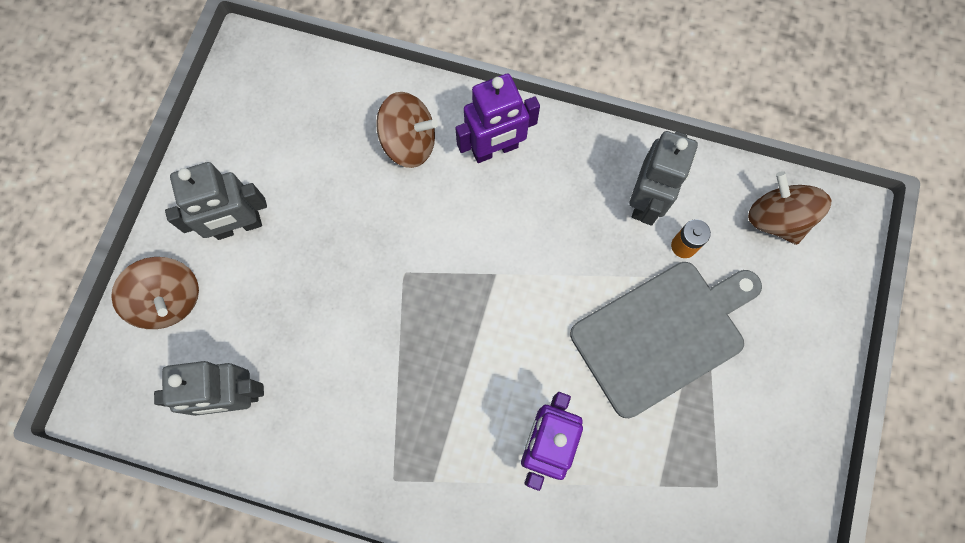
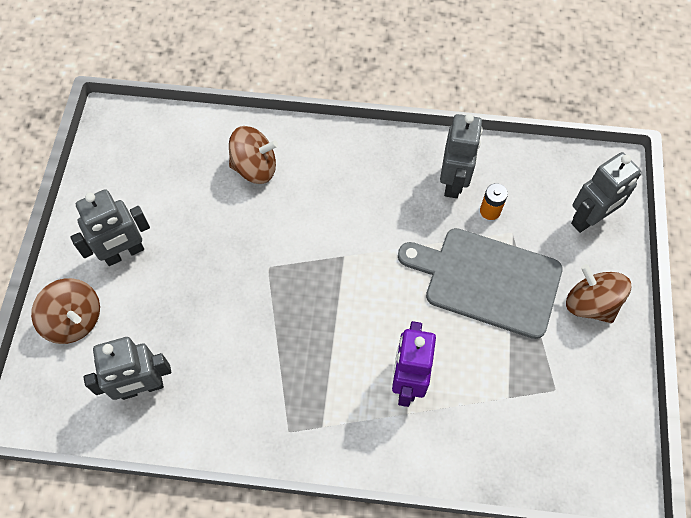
camera: 10 degrees left, 10 degrees down
(495, 149) = (325, 162): purple robot -> none
(663, 335) = (487, 280): grey cutting board -> grey cutting board turned 120 degrees counterclockwise
(776, 219) = (558, 179): brown spinning top -> brown spinning top (590, 304)
(804, 277) = (589, 219): none -> grey robot

